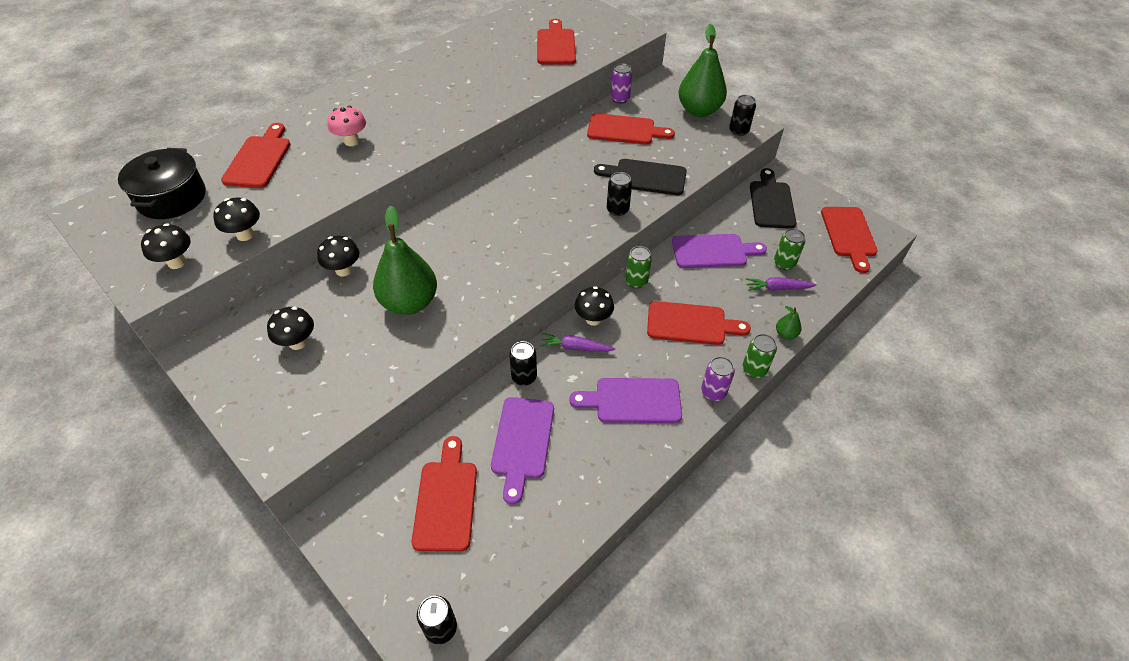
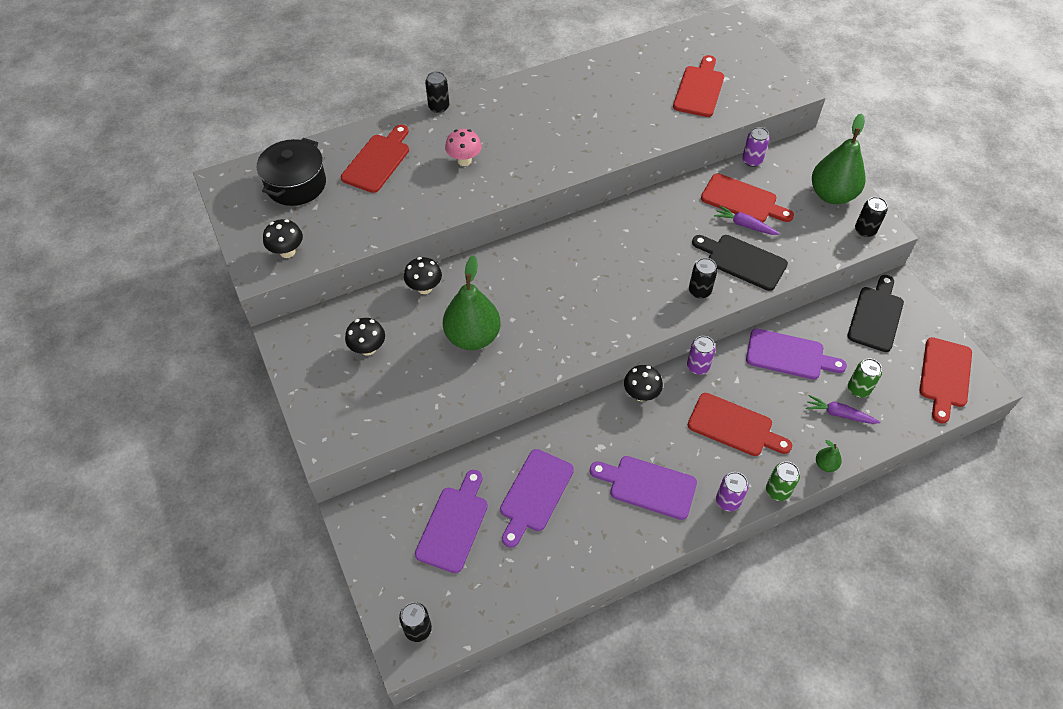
camera: 20 degrees right, 5 degrees up
(245, 235) = (348, 239): black mushroom -> none
(446, 500) = (454, 525): red cutting board -> purple cutting board
(524, 377) = (556, 433): black can -> black can (439, 107)
(575, 347) = (614, 418): purple carrot -> purple carrot (744, 225)
(636, 281) = (698, 366): green can -> purple can

